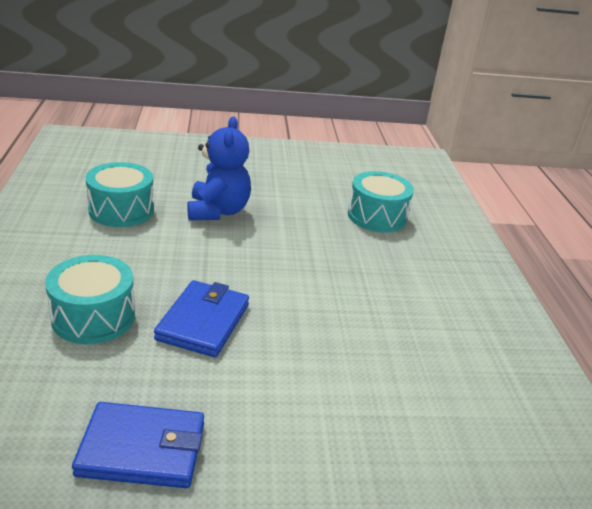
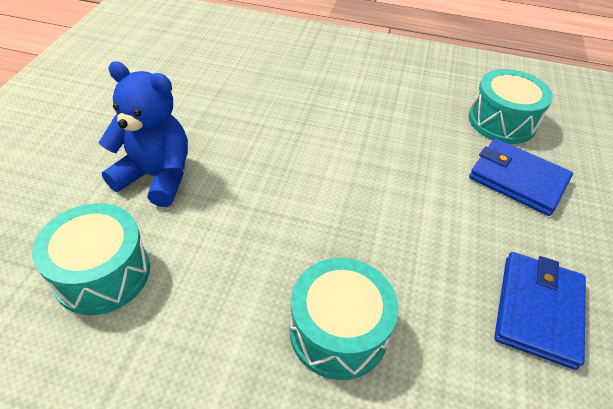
camera: 70 degrees left, 15 degrees up
(203, 322) = (365, 232): blue wallet -> blue wallet (517, 179)
(377, 216) = (224, 66): turquoise drum -> turquoise drum (502, 121)

